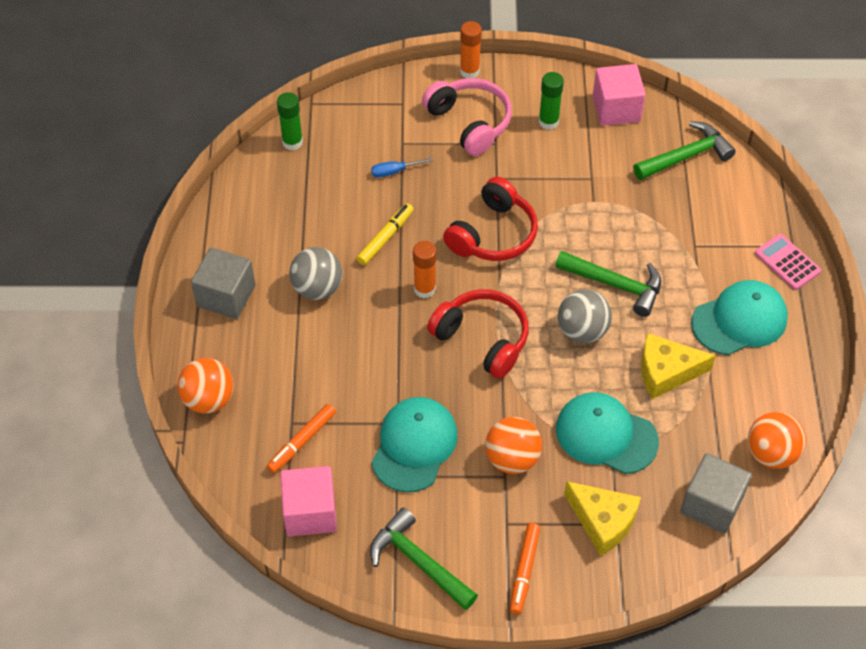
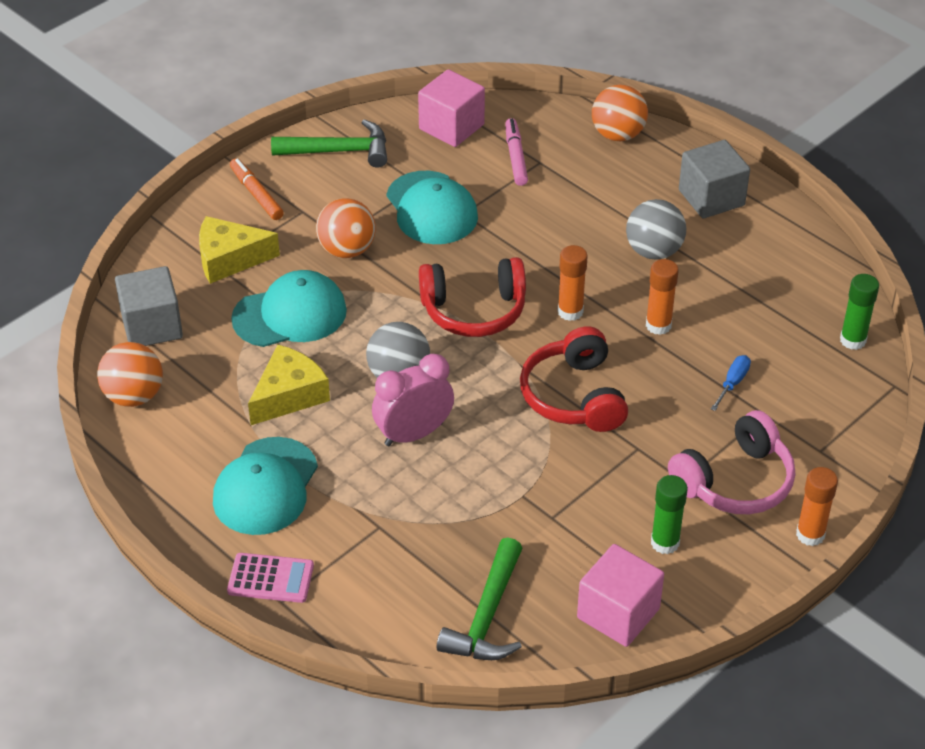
camera: 135 degrees right, 10 degrees down
(302, 441) = (515, 157): orange marker -> pink marker
(385, 238) = (658, 325): yellow marker -> orange glue stick
(469, 122) = (735, 481): pink headphones -> pink headphones turned 45 degrees counterclockwise
(615, 285) = (413, 434): green hammer -> pink clock

